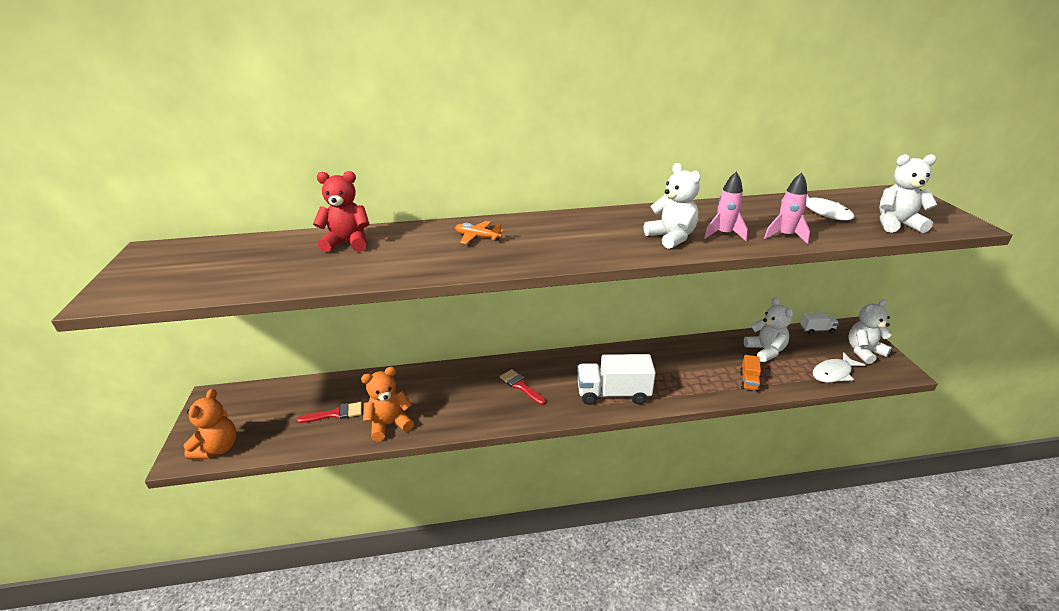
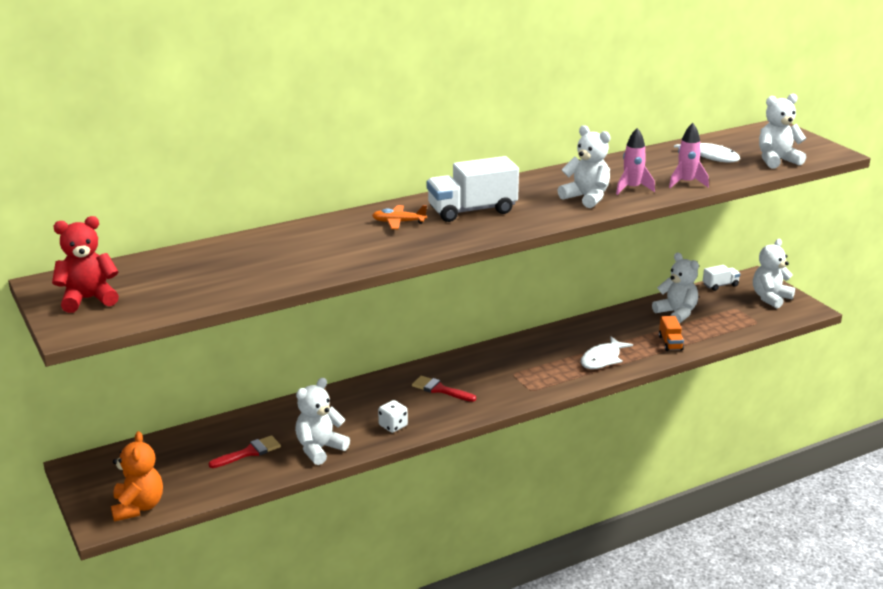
camera: 20 degrees left, 5 degrees down
(347, 243) = (268, 246): red teddy bear -> red teddy bear (88, 299)
(389, 424) = (319, 449): orange teddy bear -> white teddy bear
(461, 415) = (393, 426): none -> white dice
(613, 394) = (541, 378): white truck -> white truck (472, 210)
(833, 373) = (747, 322): white fish -> white fish (602, 359)

